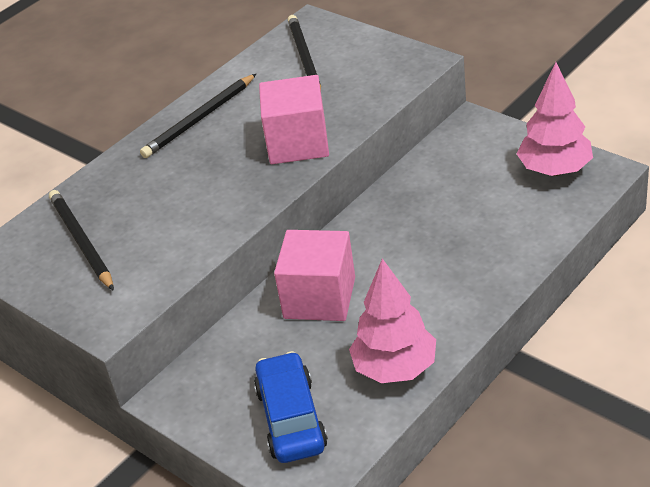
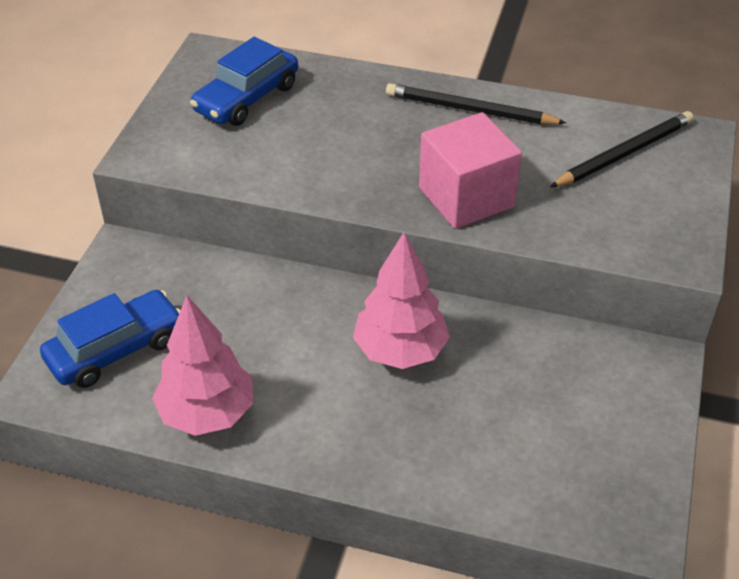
camera: 60 degrees right, 5 degrees up
(81, 242) = (246, 98): black pencil -> blue car
(319, 298) = (293, 316): pink cube -> none
(554, 170) = (613, 474): pink tree -> pink tree (400, 350)

